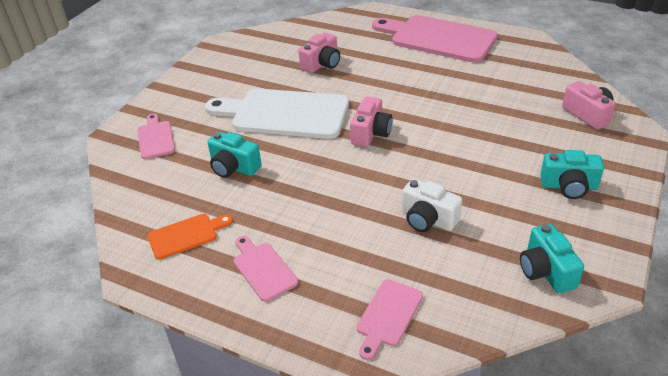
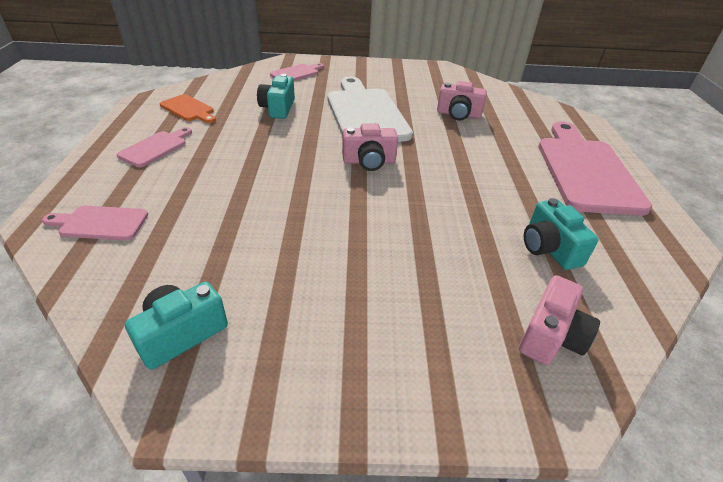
camera: 60 degrees right, 0 degrees up
(428, 219) = (248, 222): white camera -> none
(569, 186) = (361, 335): turquoise camera -> turquoise camera (549, 248)

